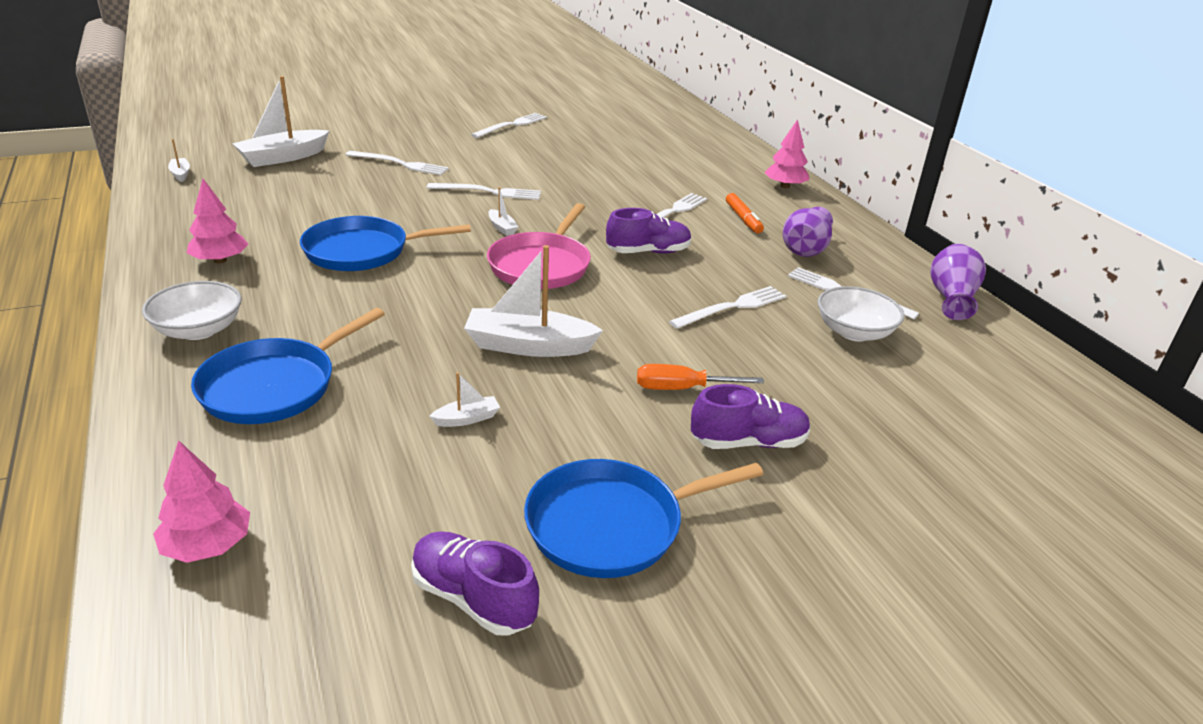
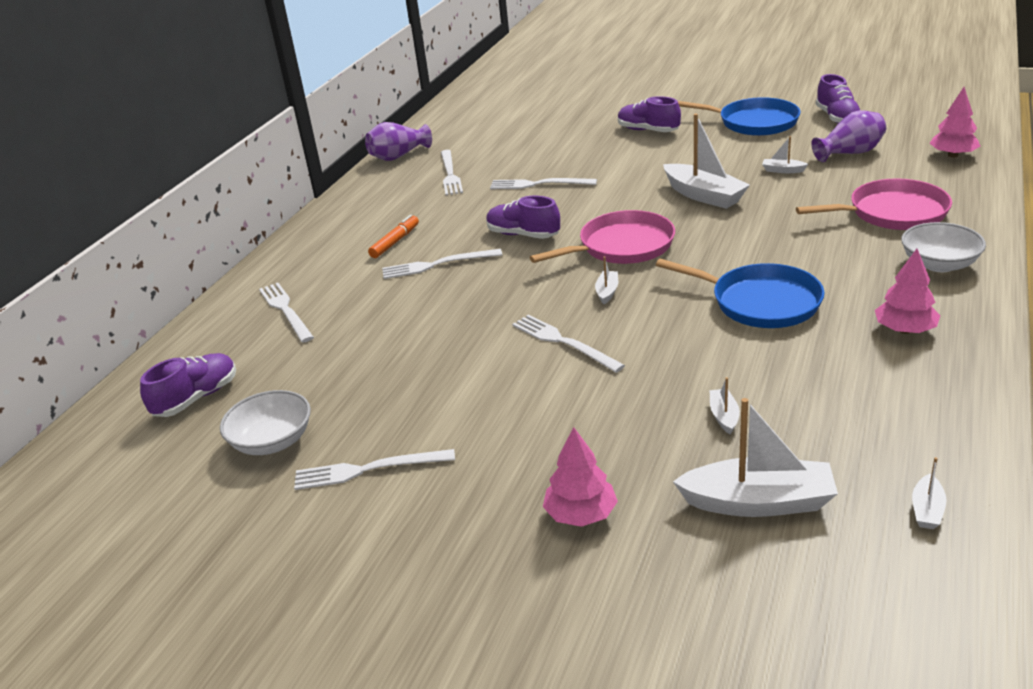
camera: 130 degrees left, 0 degrees up
(274, 386) = (893, 213): blue pan -> pink pan
(332, 183) = (724, 416): none -> white boat
(400, 164) = (610, 428): white fork -> white fork (285, 310)
(660, 124) = (197, 398): none -> purple shoe
(681, 388) = (645, 155): orange screwdriver -> none
(785, 186) = (289, 263): pink tree -> pink tree (581, 514)
(805, 249) = (408, 206): purple vase -> purple vase (850, 153)
(854, 332) = (496, 155): white bowl -> white bowl (272, 441)

